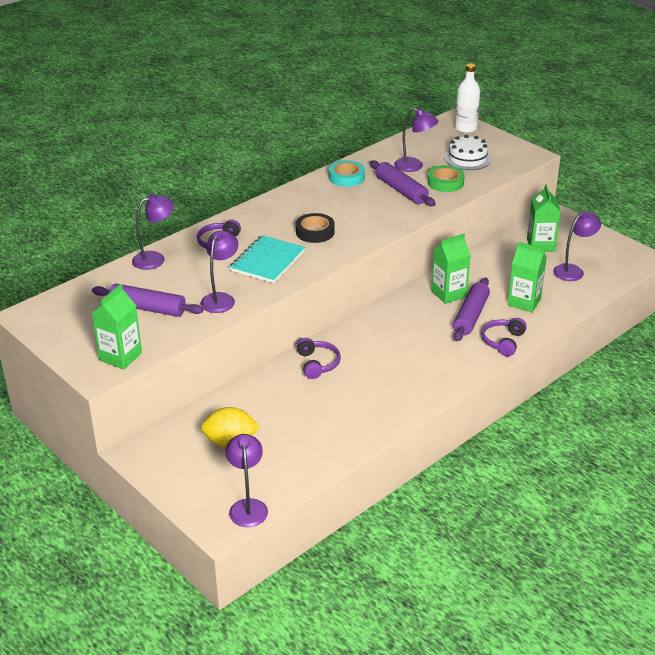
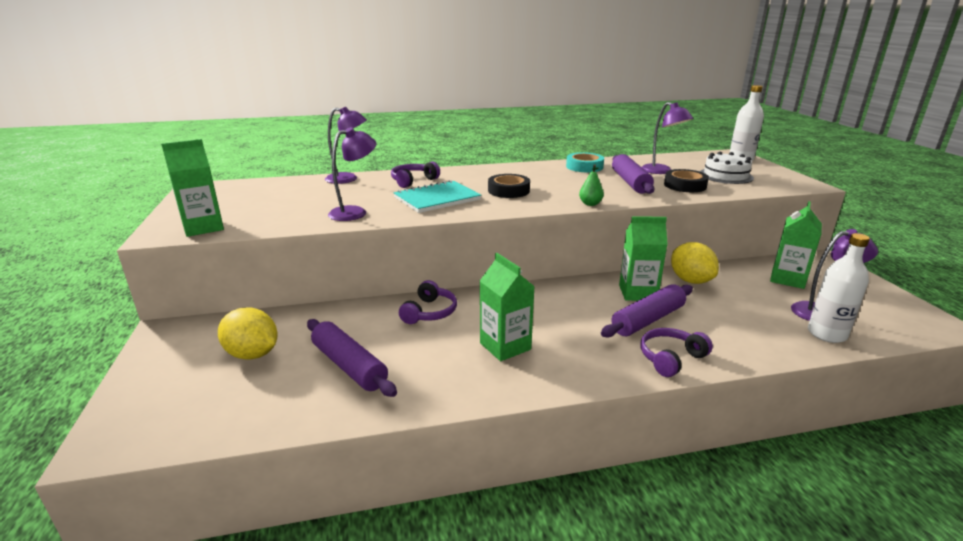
camera: 30 degrees right, 10 degrees down
(147, 308) = (286, 204): purple rolling pin -> purple rolling pin (349, 366)
(248, 506) = (165, 432): purple lamp -> none
(393, 230) = (590, 204): none -> green pear
(445, 182) = (685, 185): green tape -> black tape
(477, 269) = (690, 280): none -> yellow lemon
(524, 302) = (730, 325): green carton -> green carton (505, 346)
(582, 289) = (826, 334): none -> white bottle

